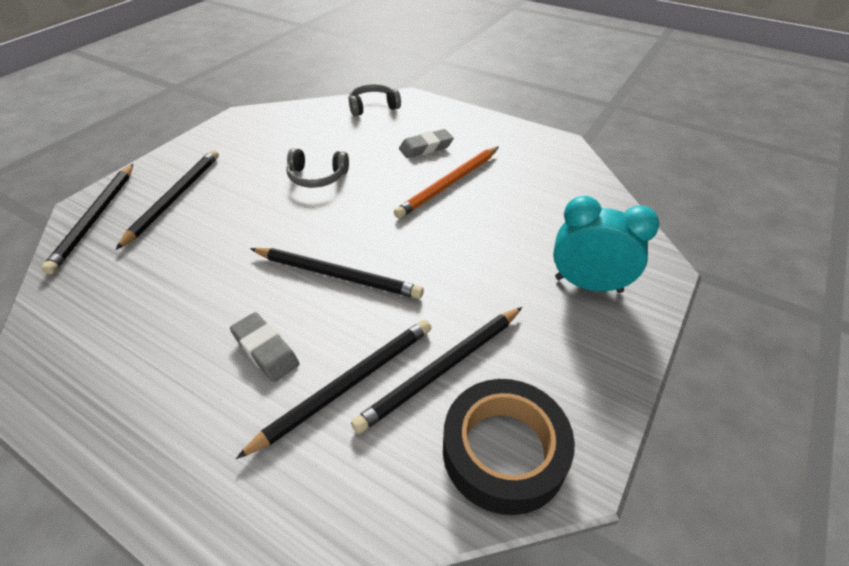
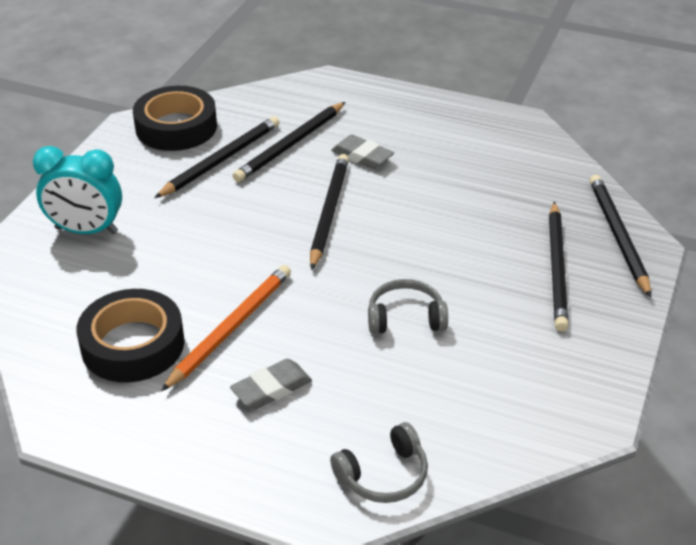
camera: 170 degrees right, 5 degrees down
(337, 275) = (329, 212): black pencil -> black pencil turned 90 degrees clockwise
(522, 181) = (133, 344): none -> black tape

